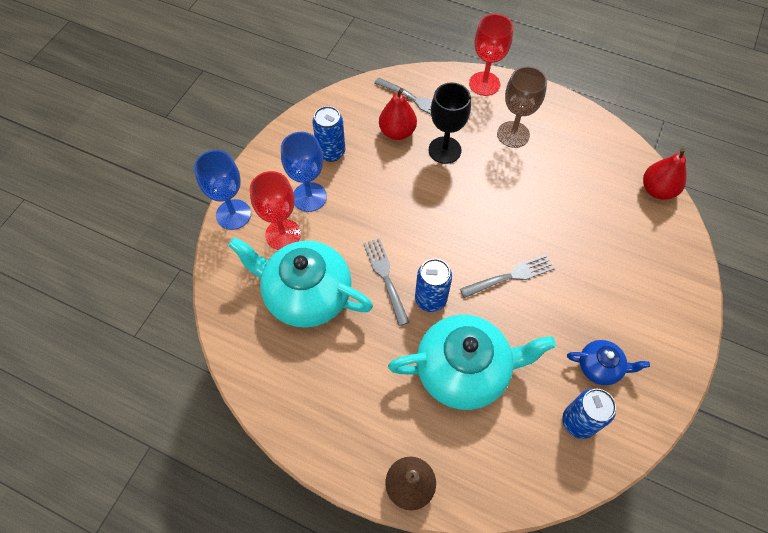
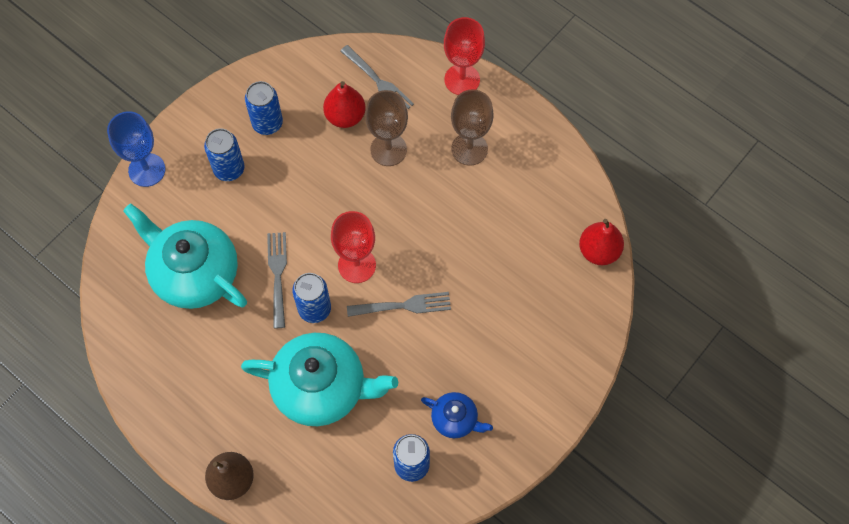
camera: 15 degrees right, 5 degrees up
(283, 234) = (190, 204): red goblet -> red goblet (357, 265)
(309, 197) = (229, 169): blue goblet -> blue can
(444, 150) = (388, 149): black goblet -> brown goblet

